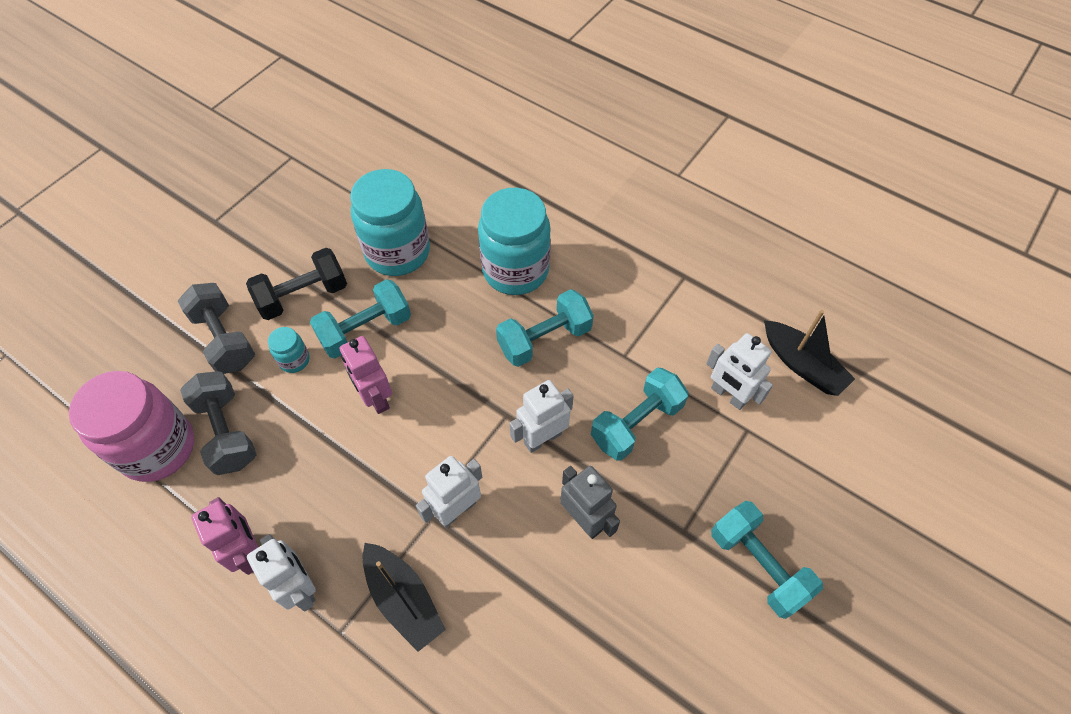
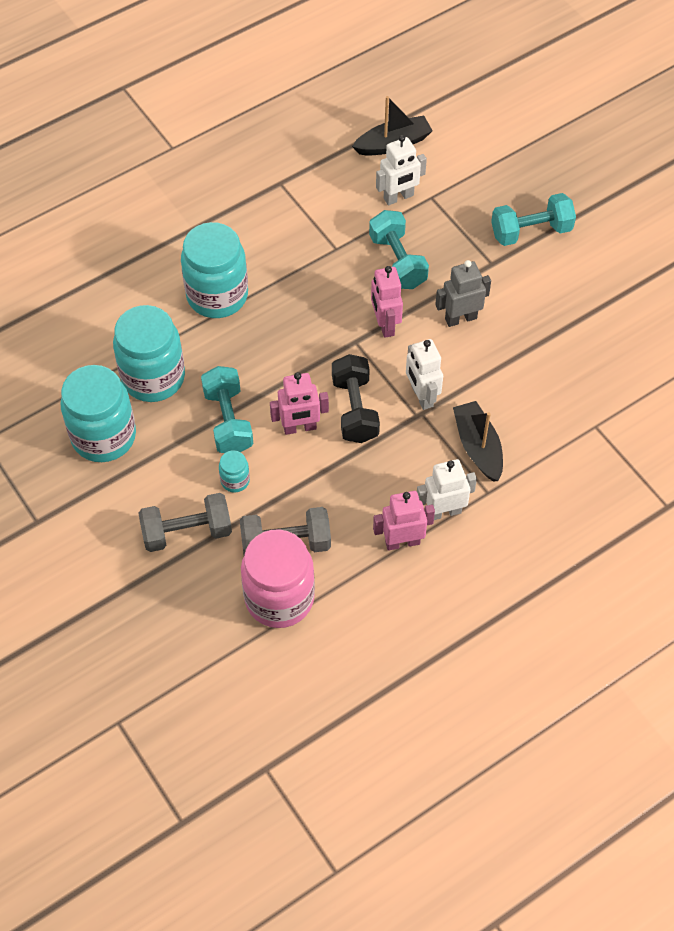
camera: 70 degrees left, 0 degrees up
(303, 296) = (167, 461): black dumbbell -> black dumbbell (355, 409)
(319, 237) = (104, 436): none -> turquoise jar
(403, 599) = (478, 446): black boat -> black boat turned 90 degrees counterclockwise
(542, 438) = (385, 324): white robot -> pink robot
(544, 339) = (296, 296): turquoise dumbbell -> none

